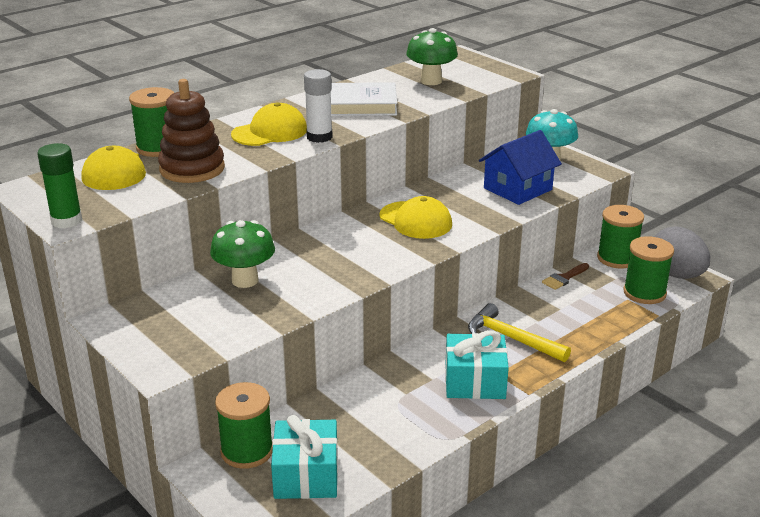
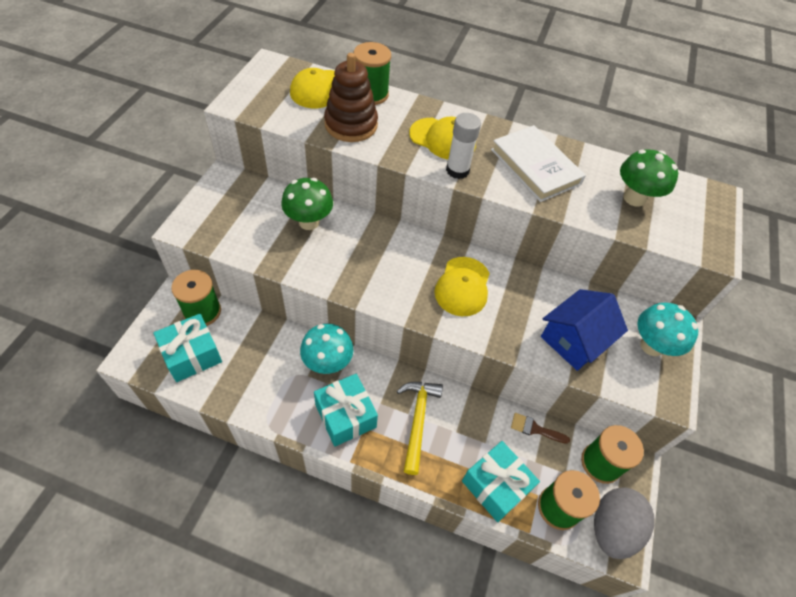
camera: 55 degrees right, 25 degrees up
(66, 221) = (238, 101): green glue stick -> none
(401, 375) = (327, 363): none -> turquoise mushroom
(517, 189) = (574, 340): blue house -> blue house turned 60 degrees counterclockwise
(606, 317) = (495, 486): none -> turquoise gift

